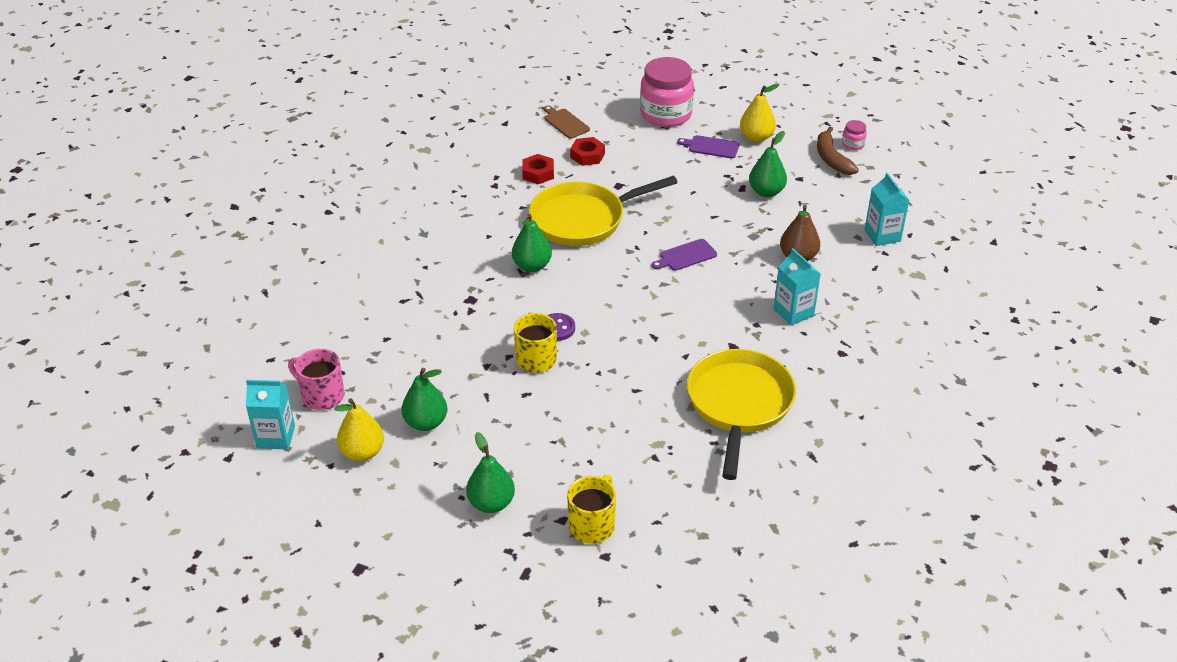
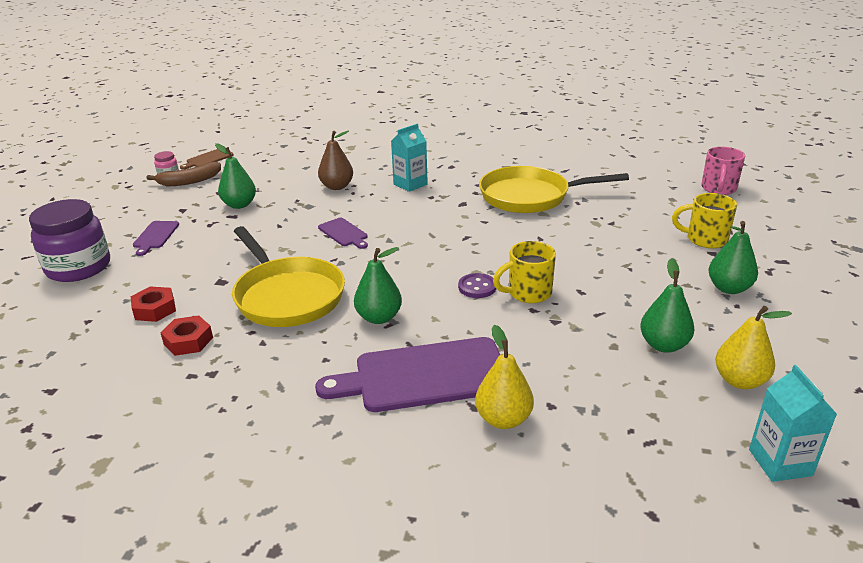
camera: 100 degrees left, 10 degrees down
(321, 396) = (683, 438): pink mug -> pink mug (718, 189)
(447, 281) = (424, 376): none -> purple cutting board
(565, 123) = (70, 336): brown cutting board -> brown cutting board (208, 159)
(665, 114) = (79, 267): pink jar -> purple jar
(756, 137) = (144, 215): yellow pear -> yellow pear (503, 419)
(882, 235) = (303, 159): turquoise carton -> none

